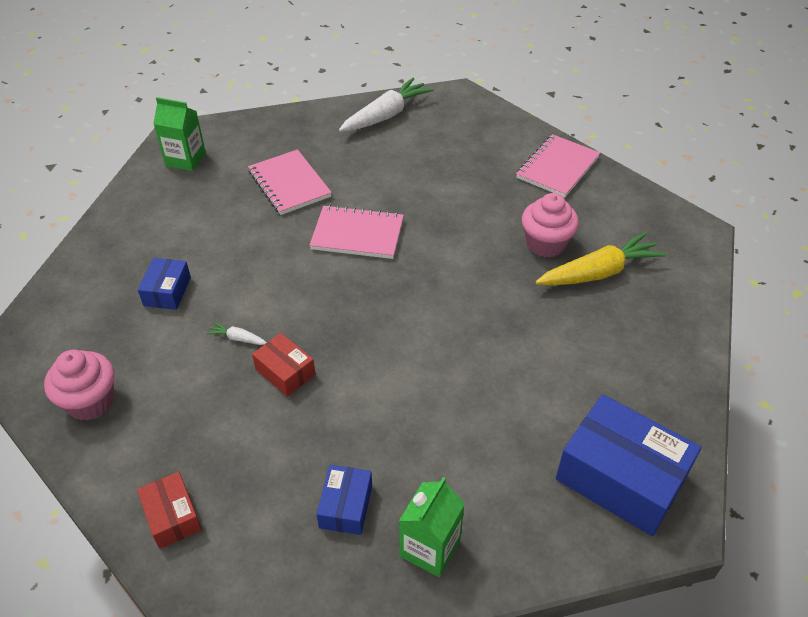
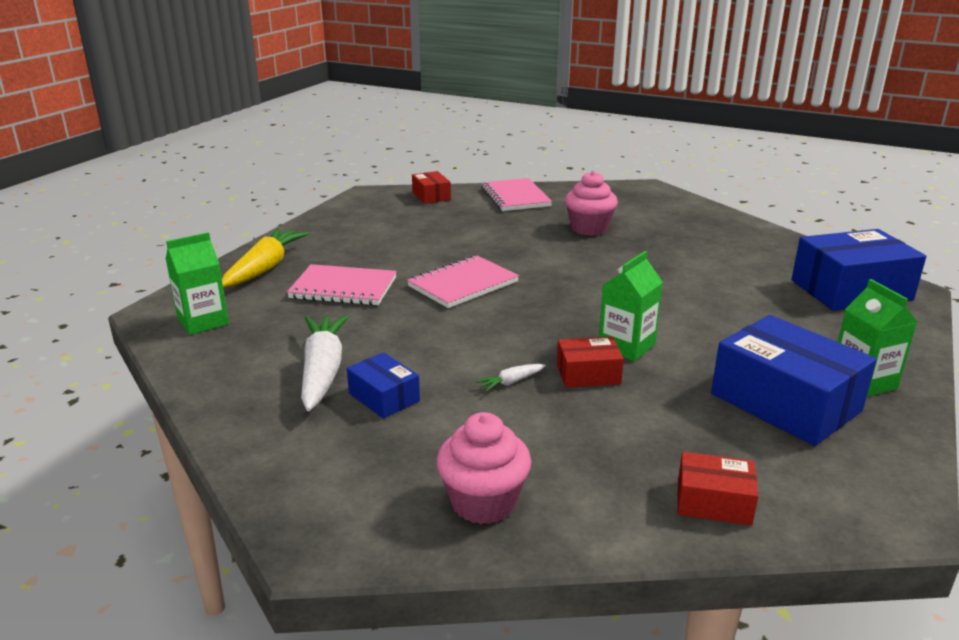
camera: 50 degrees left, 20 degrees down
(346, 506) = (785, 402): blue box -> blue box, size x1.95
(348, 372) = (626, 346): none -> green carton
(386, 115) = (337, 223): white carrot -> white carrot (323, 371)
(497, 125) = (431, 196): none -> red box
(598, 272) = (644, 225): yellow carrot -> yellow carrot (265, 268)

